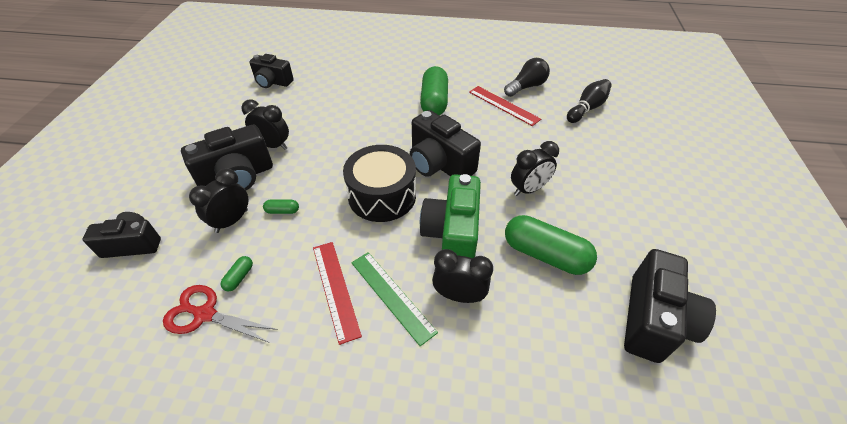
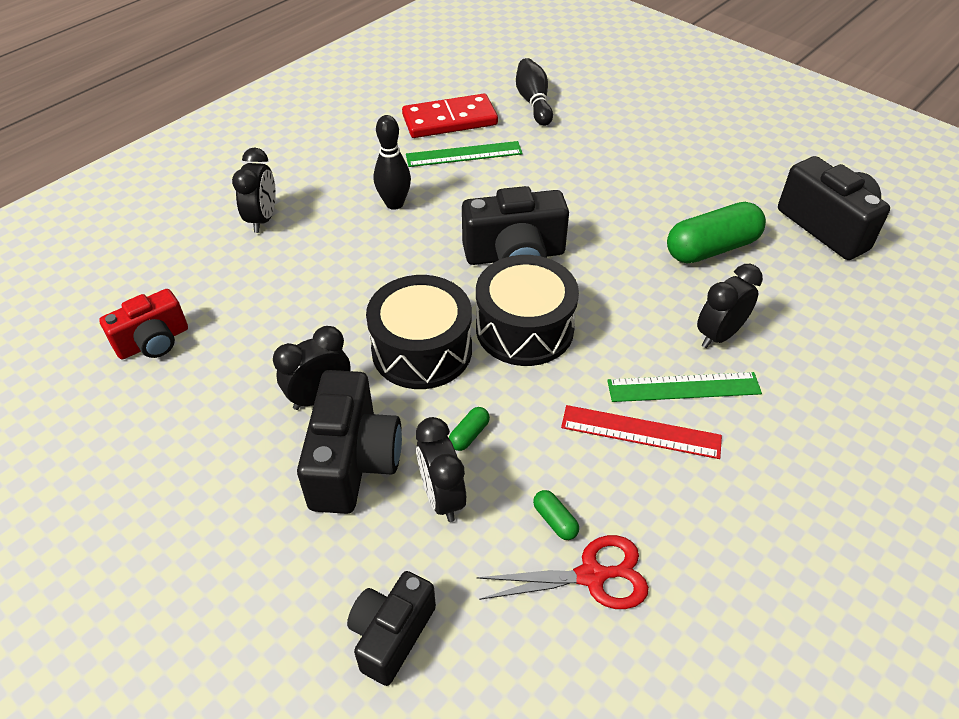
camera: 55 degrees left, 0 degrees up
(205, 314) = (591, 576): red scissors -> red scissors turned 150 degrees counterclockwise
(272, 82) = (153, 342): black camera -> red camera
(332, 164) = (422, 350): none -> black drum
(434, 102) = (394, 204): green capsule -> black bowling pin
(452, 234) = (634, 299): green camera -> none
(503, 105) = (464, 154): red ruler -> green ruler
(526, 87) = (449, 120): black light bulb -> red domino
(528, 189) = (616, 211): black clock -> black clock (263, 219)

